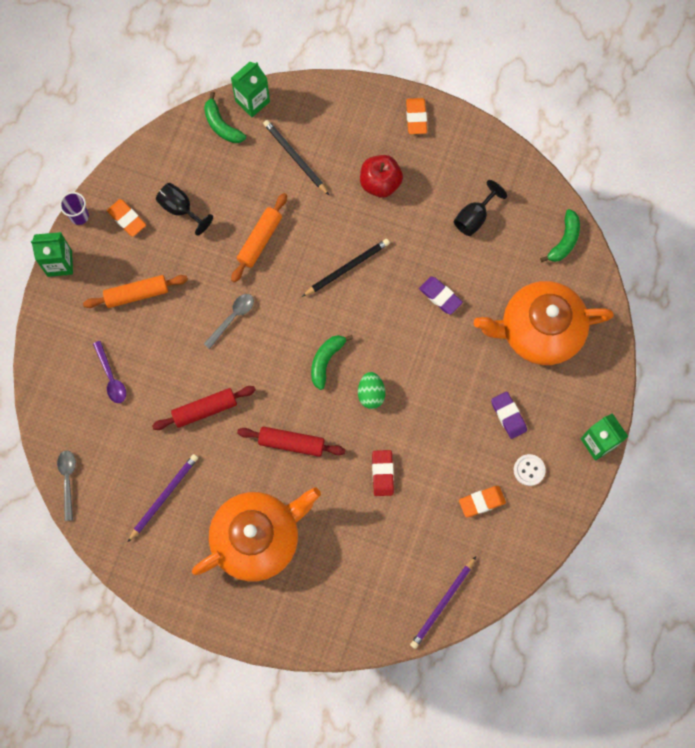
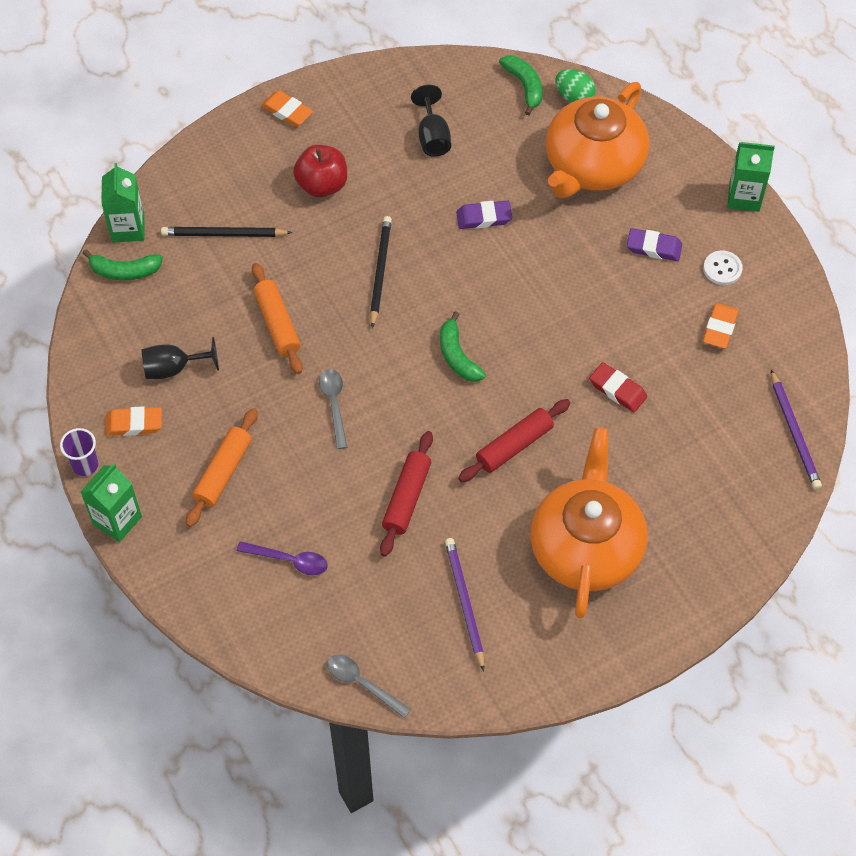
camera: 50 degrees left, 15 degrees down
(371, 394) = (527, 342): green egg -> green egg (574, 97)

